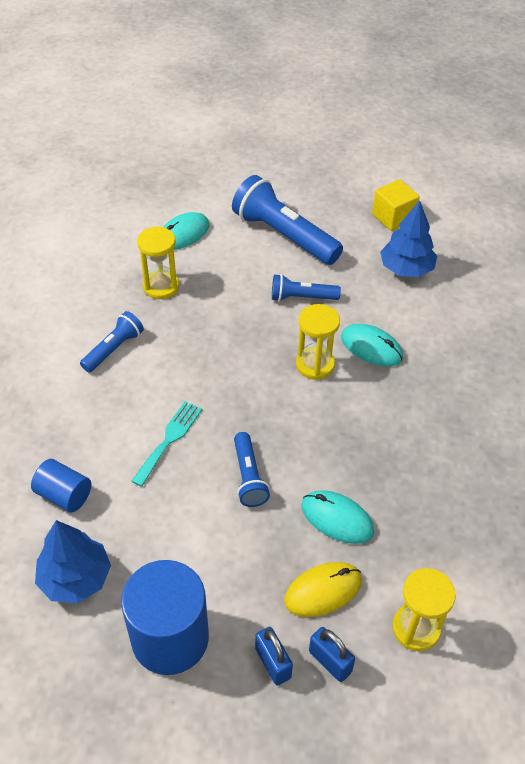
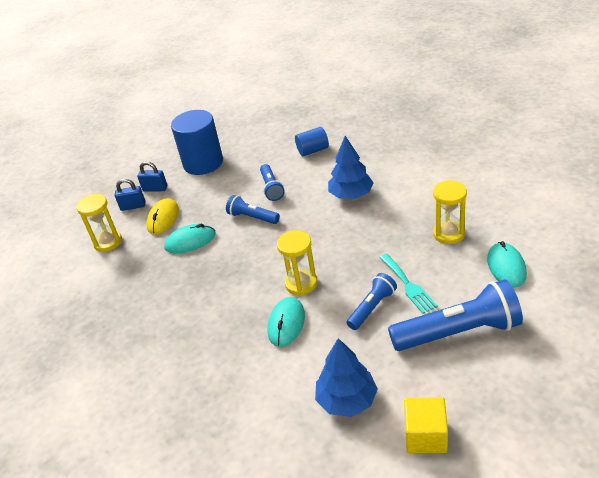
camera: 135 degrees right, 10 degrees down
(75, 578) = (263, 144): blue tree -> blue tree (351, 195)
(114, 349) = (403, 194): blue flashlight -> blue flashlight (271, 188)
(169, 439) = (309, 196): turquoise fork -> turquoise fork (408, 285)
(371, 347) = (286, 323): turquoise mouse -> turquoise mouse turned 60 degrees counterclockwise

